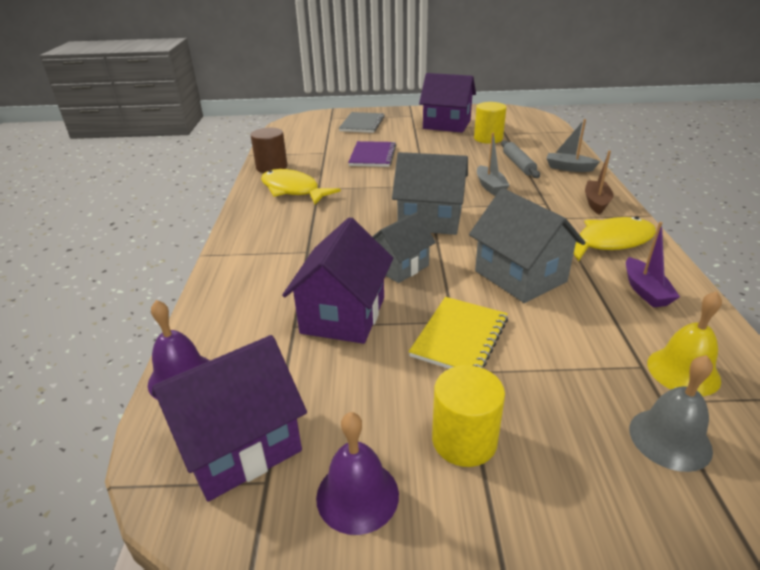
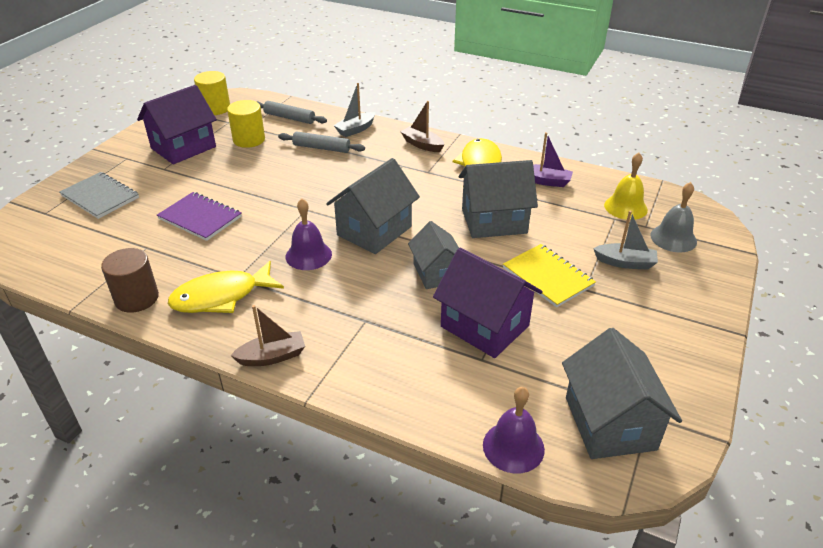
camera: 65 degrees left, 5 degrees up
(239, 445) = (609, 423): purple house -> grey house
(241, 227) = (272, 356): none -> brown boat
(357, 495) = (674, 374): purple bell -> purple bell (308, 255)
(464, 440) = (646, 312): yellow cylinder -> yellow cylinder (215, 108)
(490, 186) = (347, 178): grey boat -> grey boat (625, 263)
(541, 141) = (289, 118): none -> grey rolling pin

